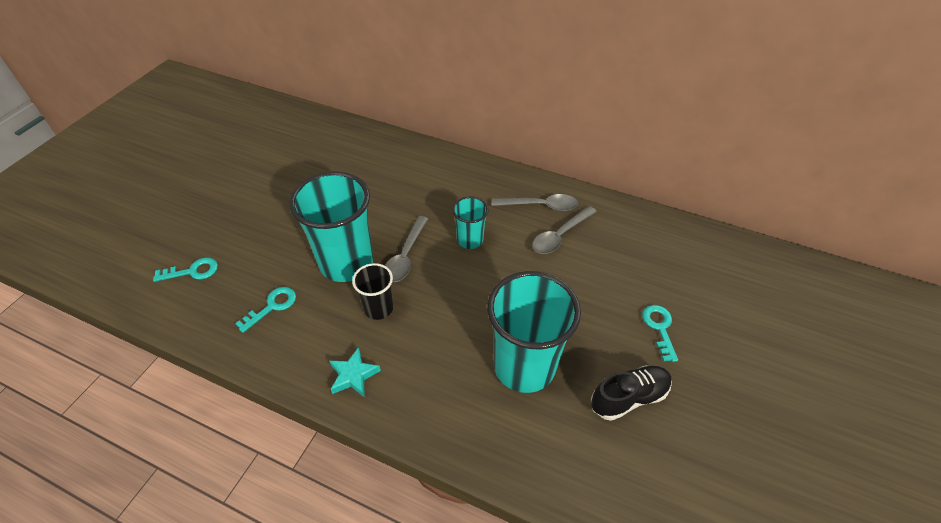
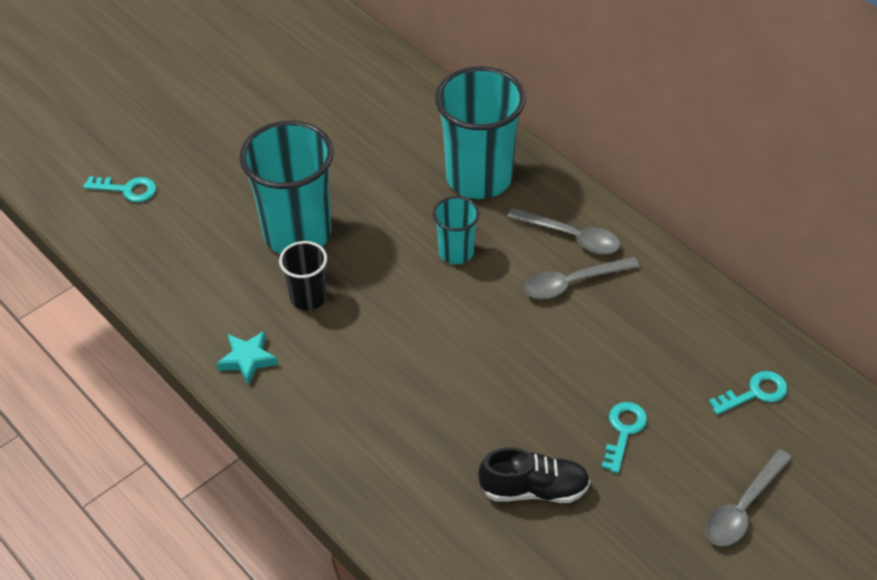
camera: 25 degrees right, 0 degrees up
(272, 306) = (195, 257): turquoise key -> turquoise key (755, 393)
(405, 256) = (368, 247): grey spoon -> grey spoon (742, 508)
(524, 366) = (436, 415): turquoise cup -> turquoise cup (479, 178)

